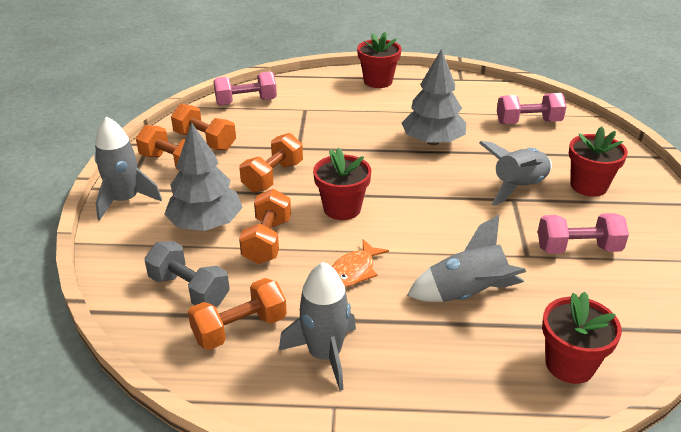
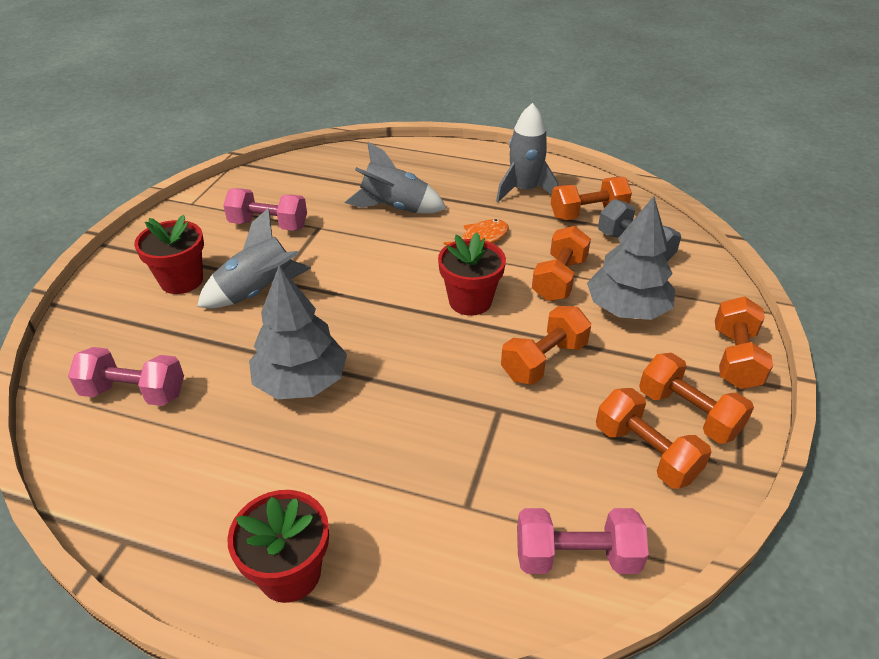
camera: 165 degrees left, 5 degrees up
(125, 200) = (735, 358): grey rocket -> orange dumbbell
(569, 364) = (357, 162): red flower pot -> none

